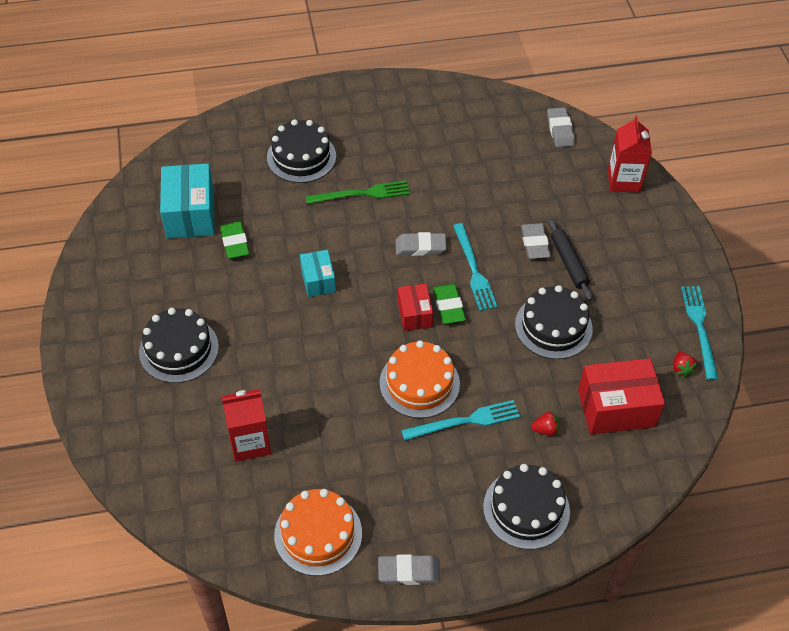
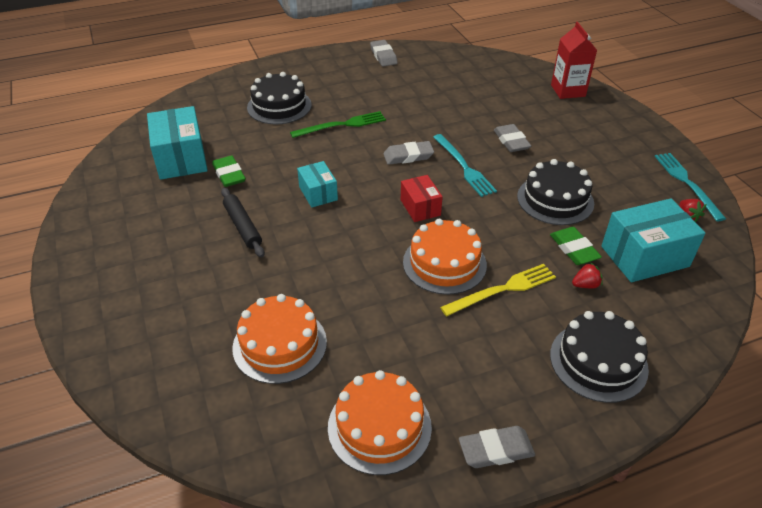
camera: 10 degrees left, 10 degrees down
(179, 349) = (185, 269): black cake -> none
(250, 442) = (279, 344): red carton -> orange cake
(448, 306) = (450, 197): green eraser -> green eraser (574, 249)
(465, 421) = (502, 289): turquoise fork -> yellow fork
(560, 130) = (500, 65): grey eraser -> grey eraser (383, 56)
(568, 263) = (547, 151): black rolling pin -> black rolling pin (243, 226)
(616, 408) = (644, 256): red box -> turquoise box

